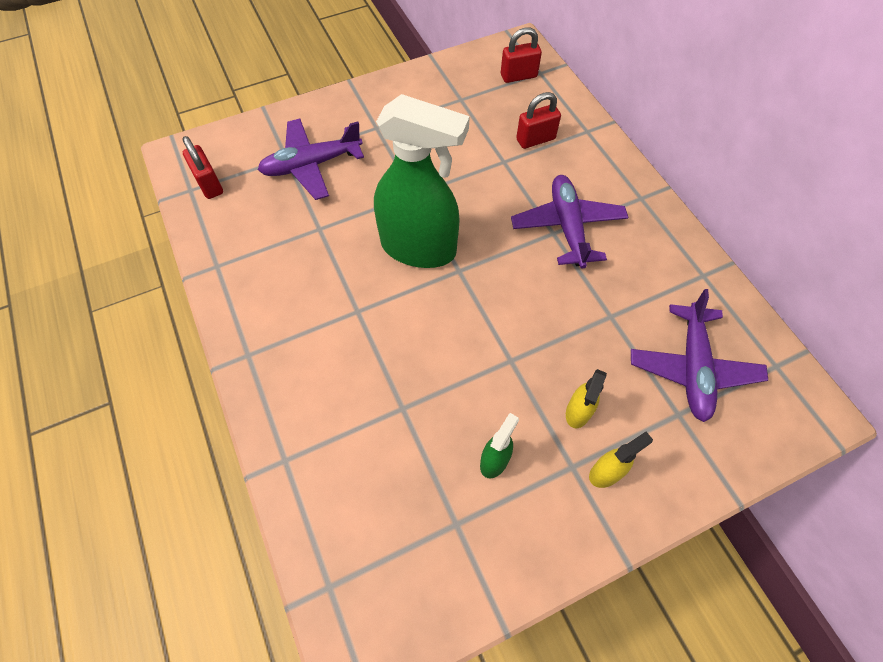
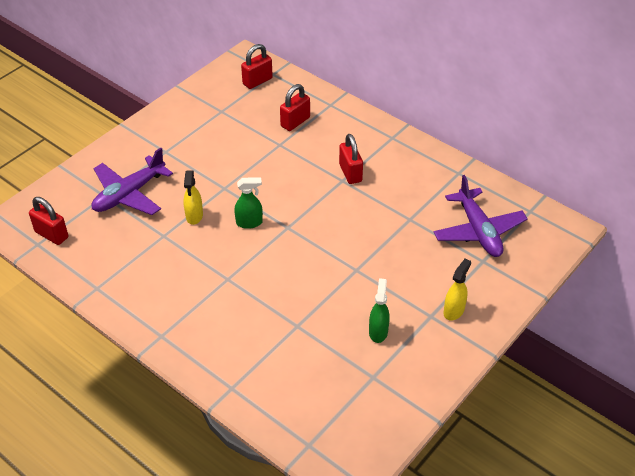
camera: 25 degrees left, 15 degrees down
(419, 248) = (249, 223): green spray bottle -> green spray bottle, size x0.42
(567, 227) = (350, 173): purple plane -> red padlock
(578, 412) = (418, 283): yellow spray bottle -> yellow spray bottle (194, 216)

